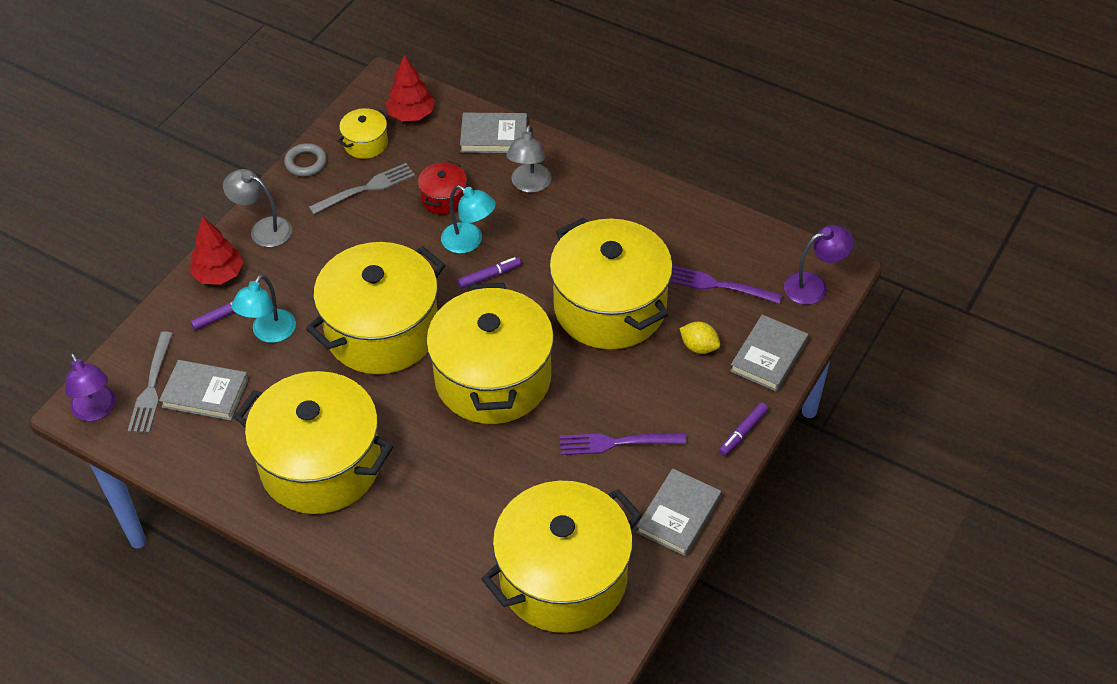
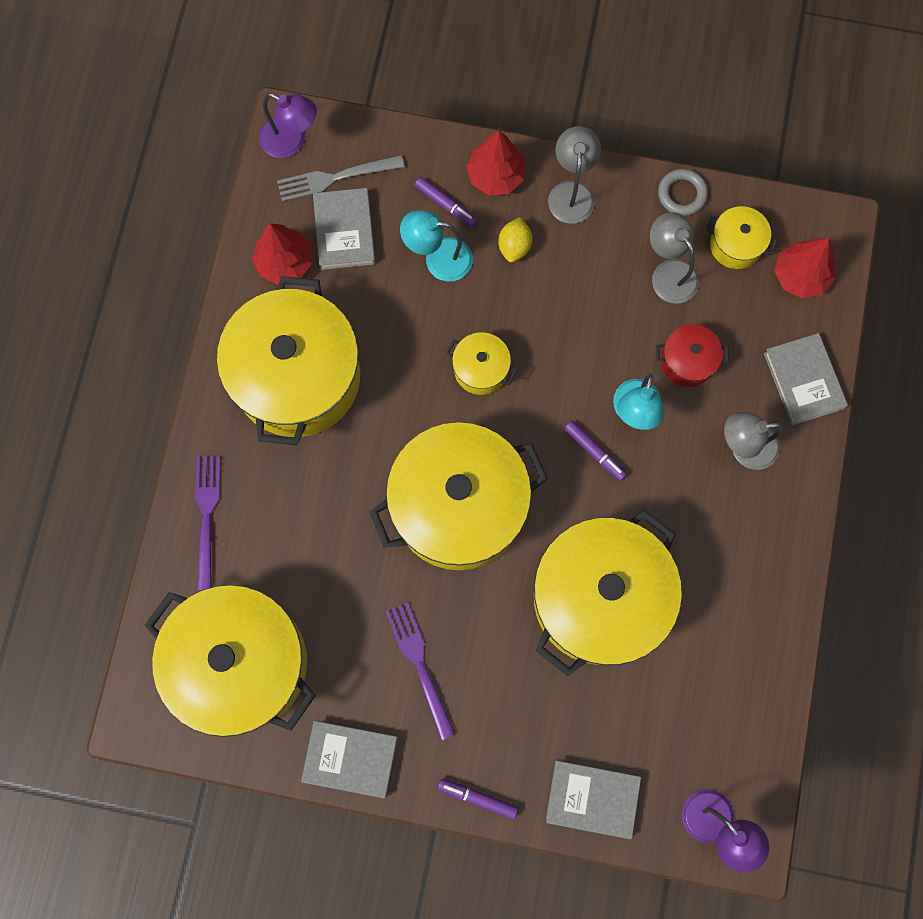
camera: 70 degrees right, 25 degrees up
(97, 410) = (291, 141): purple lamp -> purple lamp turned 105 degrees counterclockwise
(208, 446) = (285, 262): none -> red tree
(366, 188) = (669, 272): grey fork -> grey lamp
(382, 331) = (481, 369): yellow pot -> yellow pot, size x0.43
(699, 347) = (578, 715): yellow lemon -> yellow lemon (514, 246)
(718, 285) = (674, 712): purple fork -> purple fork (207, 516)

